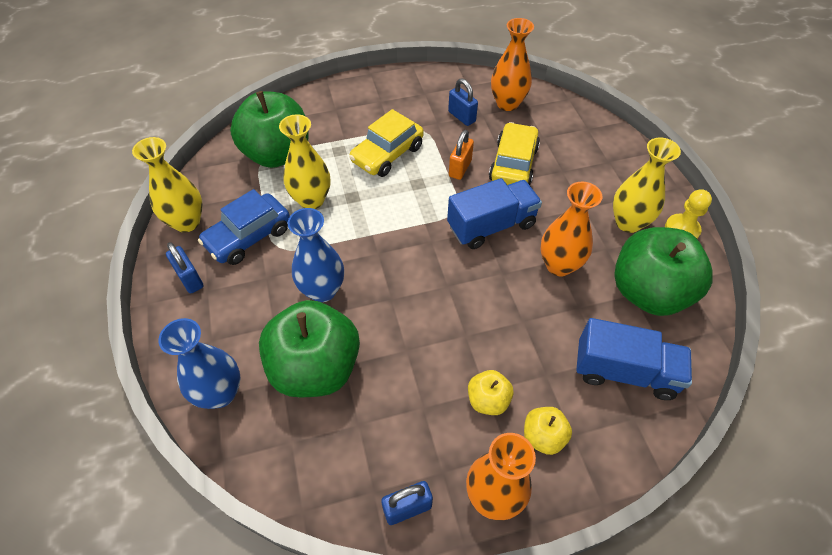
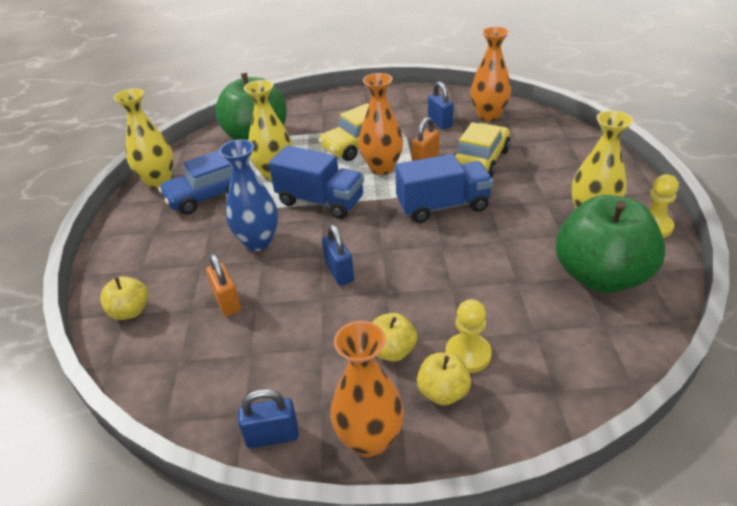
camera: 15 degrees right, 15 degrees down
(190, 279) = (142, 222): blue padlock -> blue padlock (339, 272)
(220, 393) = (130, 311): blue vase -> yellow apple
(315, 368) = (227, 302): green apple -> orange padlock
(554, 393) = (468, 354): none -> yellow pawn
(559, 265) = (505, 244): orange vase -> orange vase (382, 168)
(624, 371) = (554, 344): blue truck -> blue truck (320, 201)

